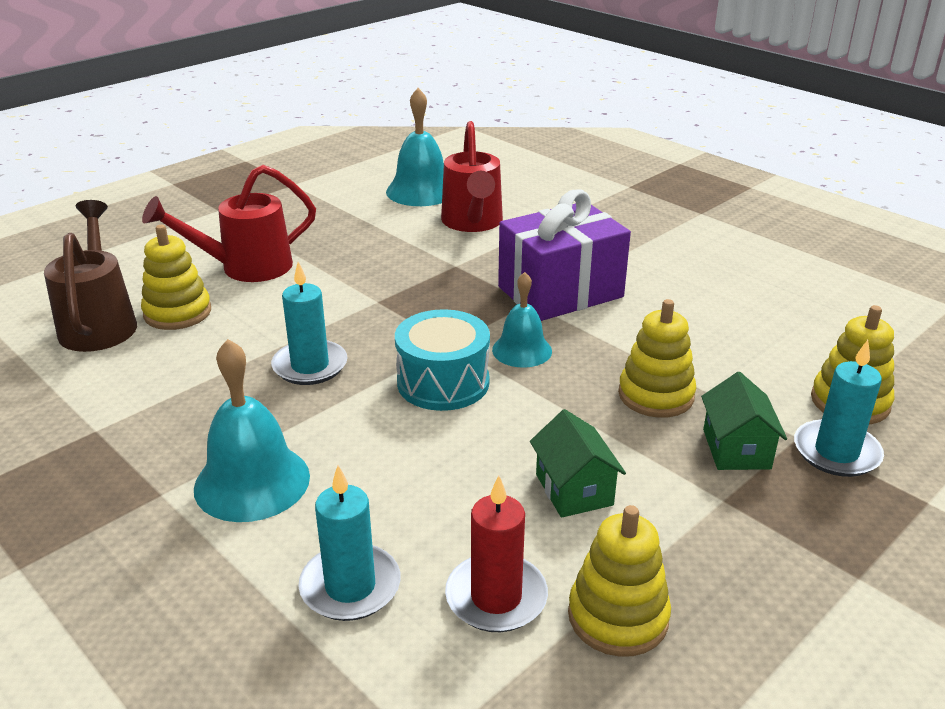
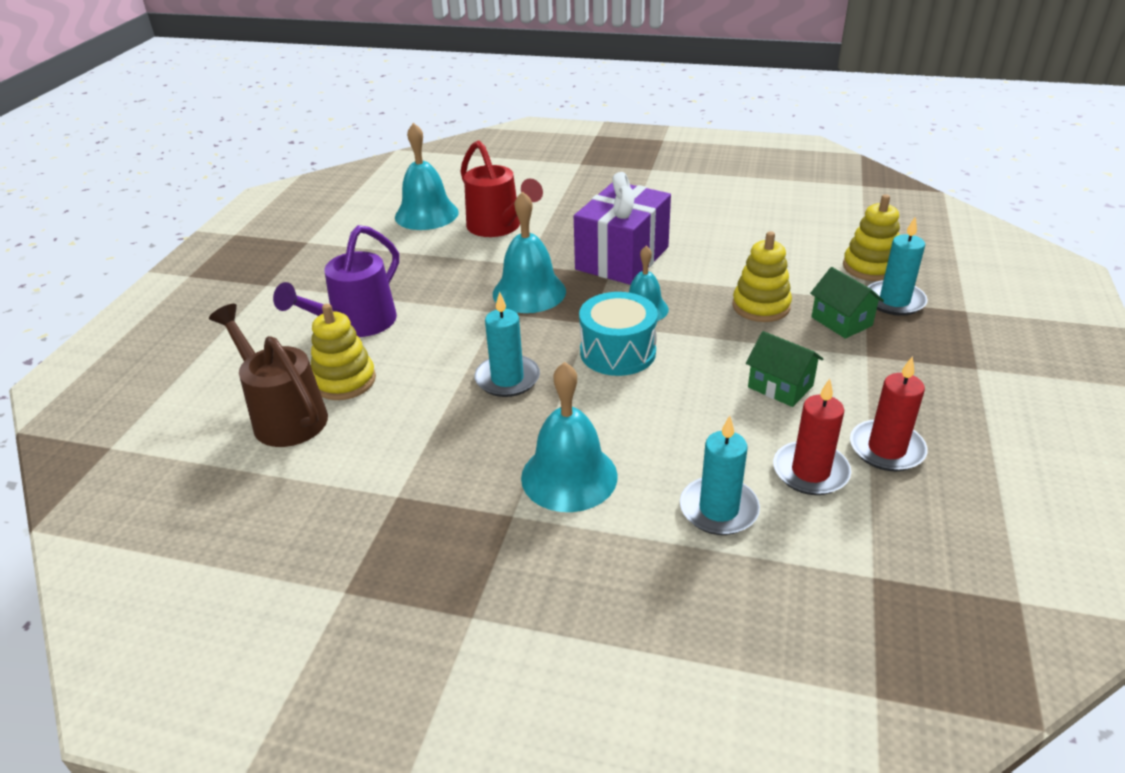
camera: 30 degrees left, 5 degrees up
(246, 268) = (357, 324): red watering can -> purple watering can
(428, 293) = (529, 292): none -> turquoise bell
(618, 617) = (886, 449): yellow stacking toy -> red candle

